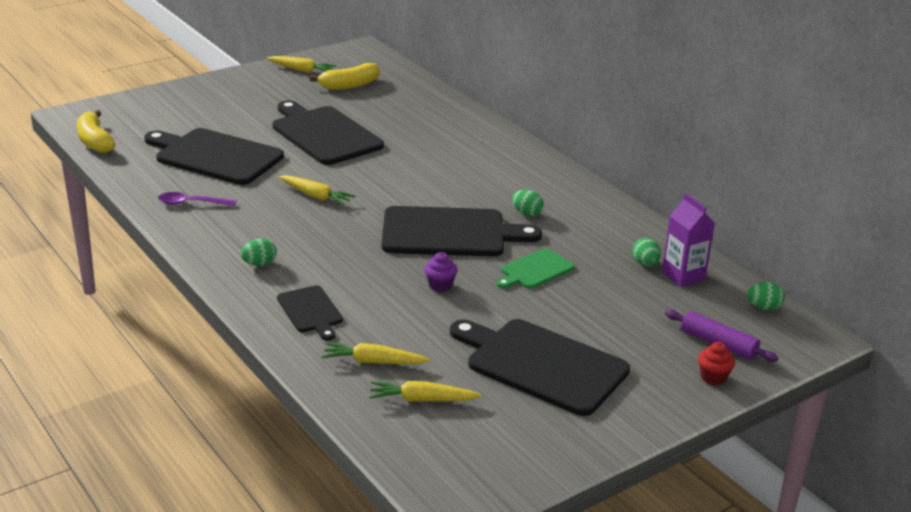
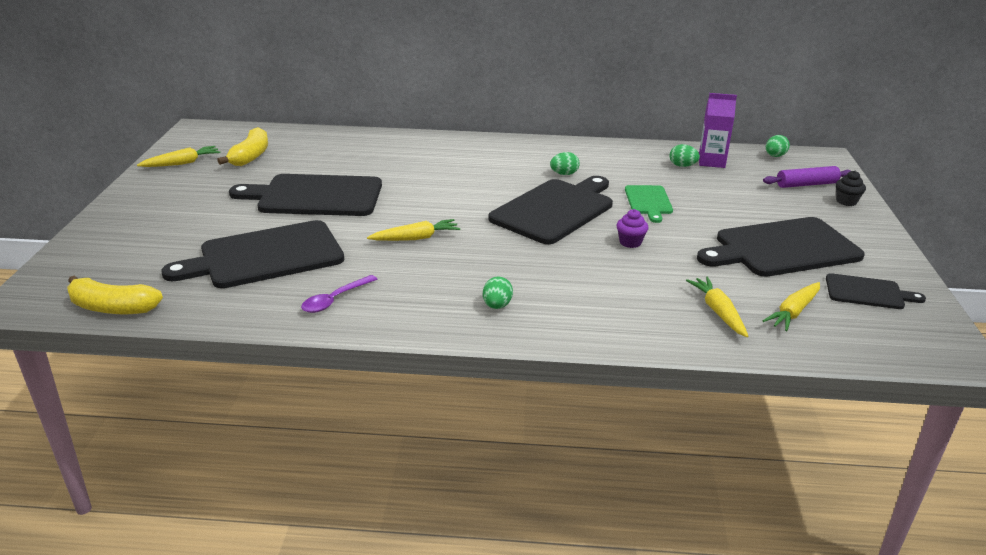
camera: 50 degrees left, 0 degrees up
(311, 311) = (608, 311): black cutting board -> black cutting board (868, 292)
(373, 362) = (718, 312): yellow carrot -> yellow carrot turned 120 degrees clockwise
(713, 377) = (846, 201): red cupcake -> black cupcake

